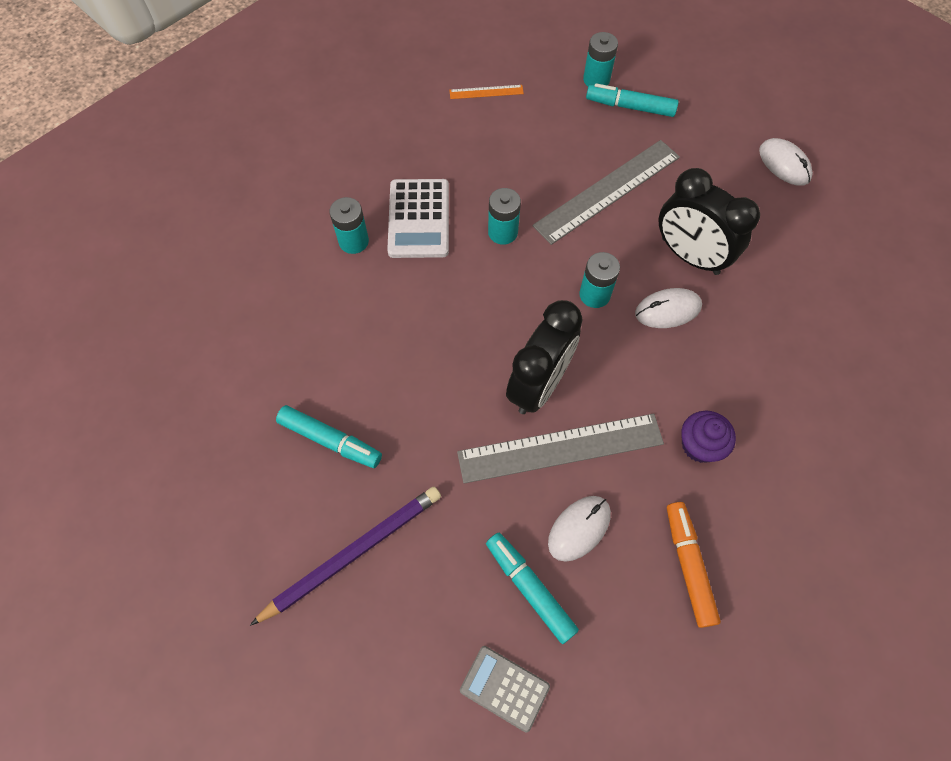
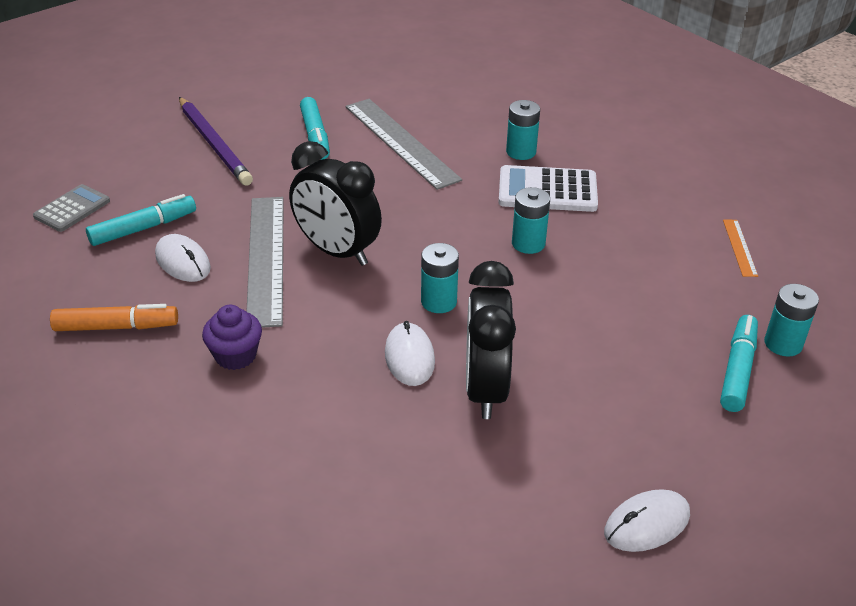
camera: 95 degrees right, 25 degrees down
(330, 440) = (315, 136): turquoise marker -> turquoise marker turned 45 degrees counterclockwise
(607, 191) = (588, 330): grey ruler -> grey ruler (400, 142)
(689, 256) = (485, 389): black clock -> black clock turned 45 degrees counterclockwise

